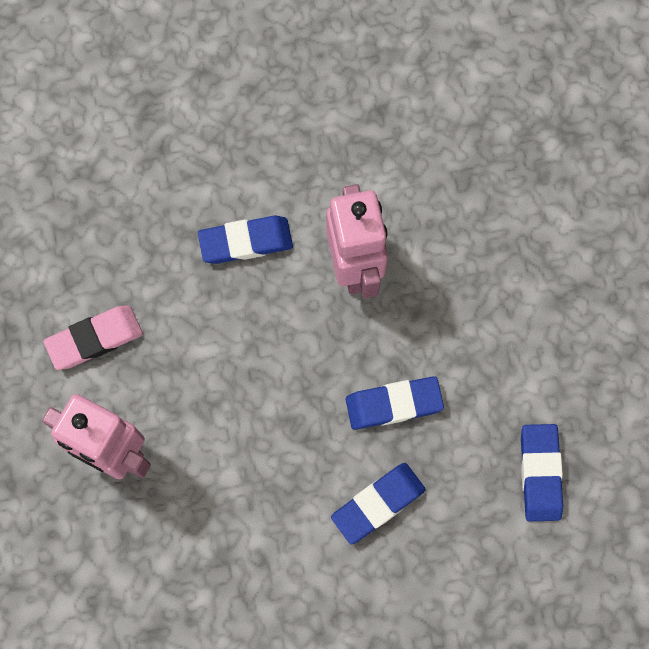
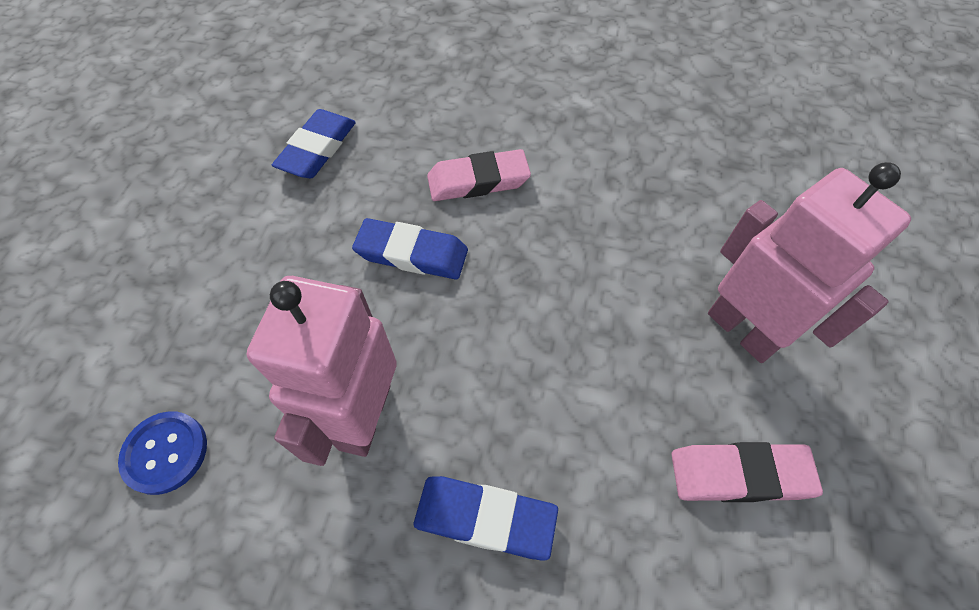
camera: 155 degrees left, 15 degrees down
(378, 504) = (478, 180): blue eraser -> pink eraser
(466, 189) = (165, 453): none -> blue button

